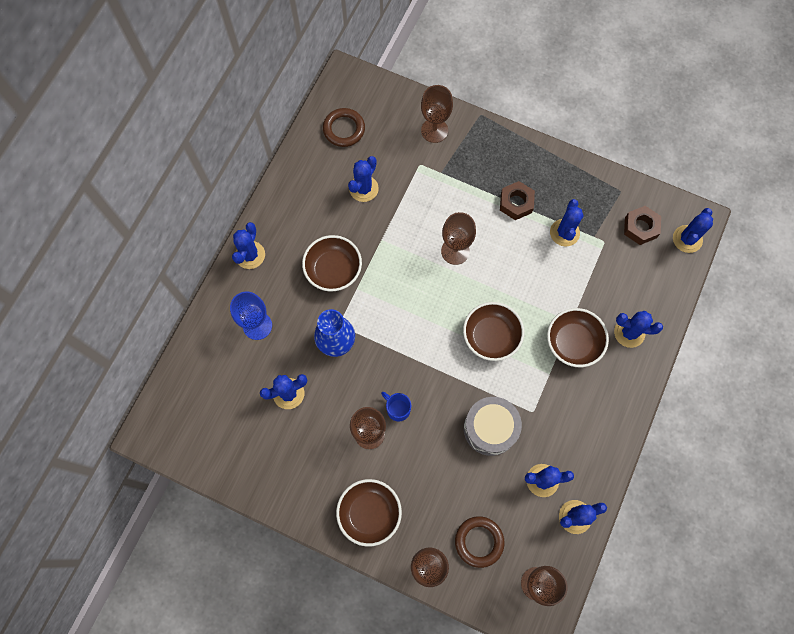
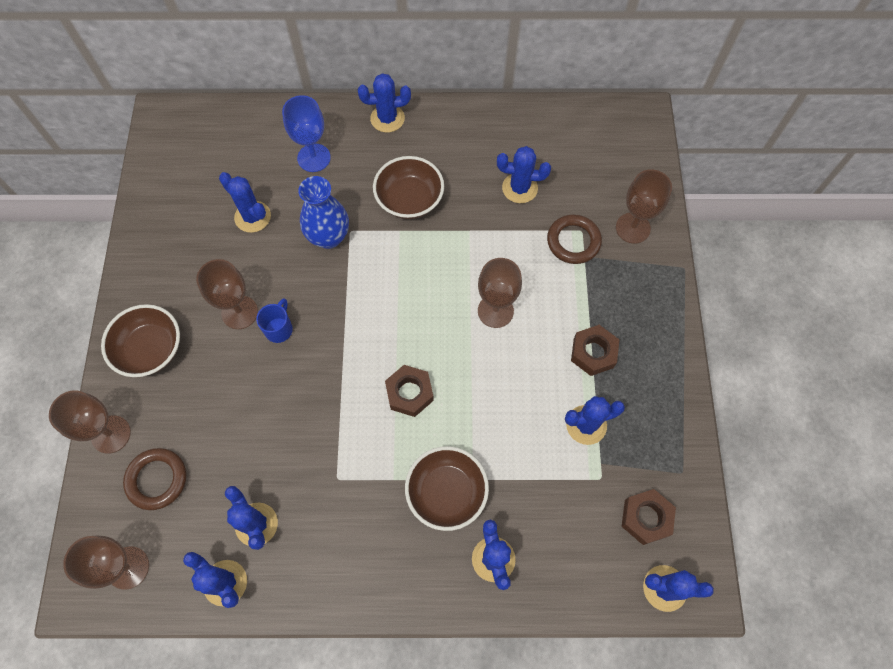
camera: 65 degrees right, 5 degrees down
(344, 129) = (578, 140): brown ring -> brown ring (573, 241)
(490, 428) = (296, 437): grey drum -> none
(491, 336) = (409, 393): brown bowl -> brown nut

